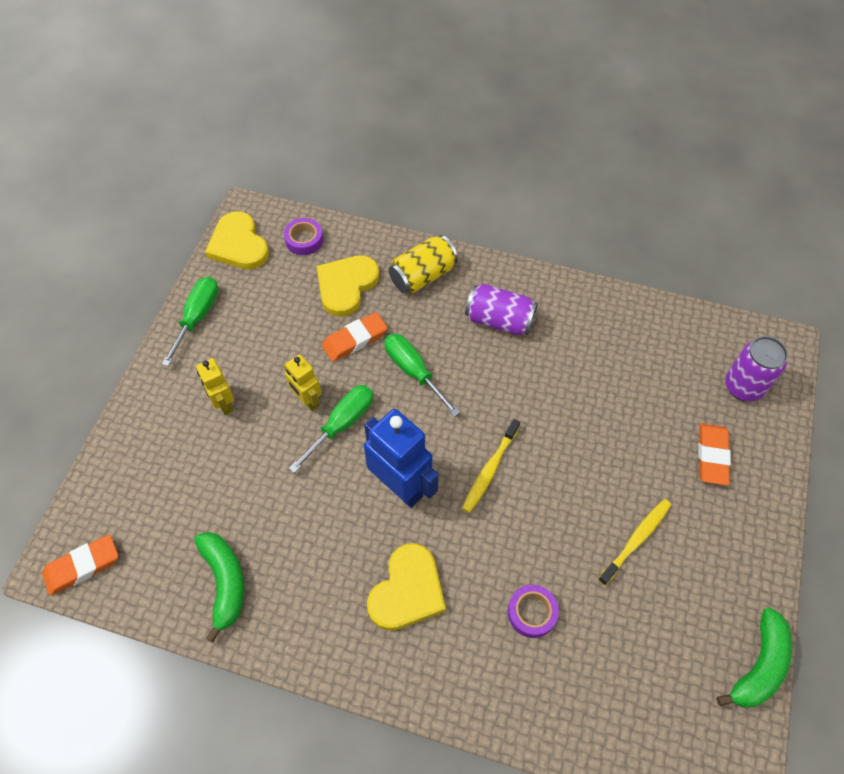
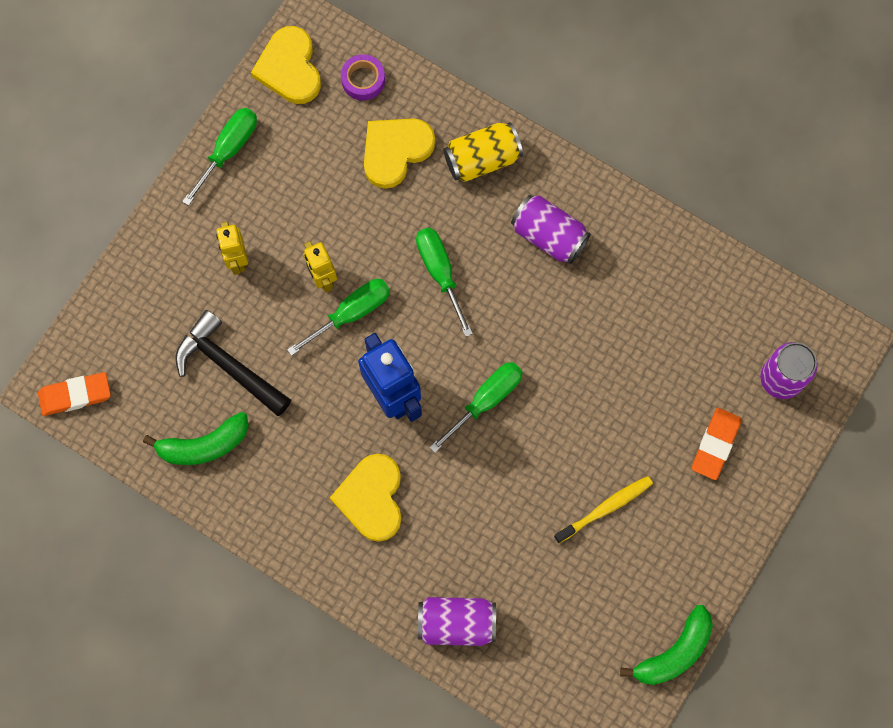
camera: 15 degrees right, 15 degrees up
(225, 582) = (204, 445): green banana -> green banana turned 75 degrees clockwise
(234, 499) = (228, 366): none -> black hammer
(355, 340) = (388, 220): orange eraser -> none
(407, 590) = (371, 498): yellow heart -> yellow heart turned 135 degrees clockwise
(490, 469) = (486, 400): yellow toothbrush -> green screwdriver
(531, 697) = (456, 623): none -> purple can
(532, 612) = (481, 549): purple tape -> none

